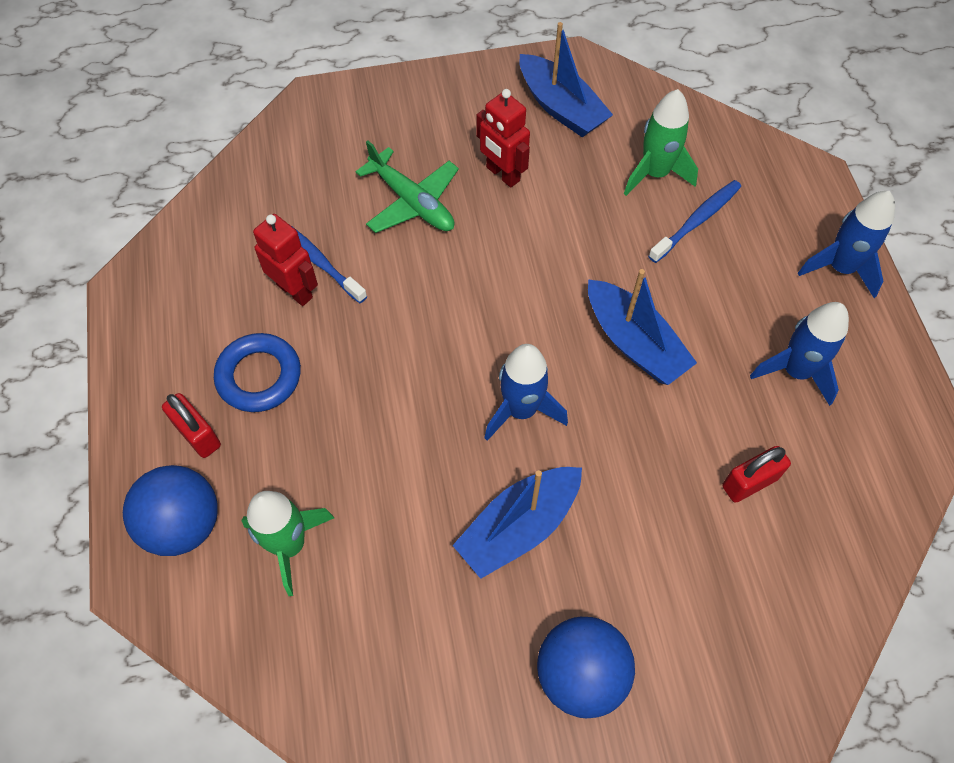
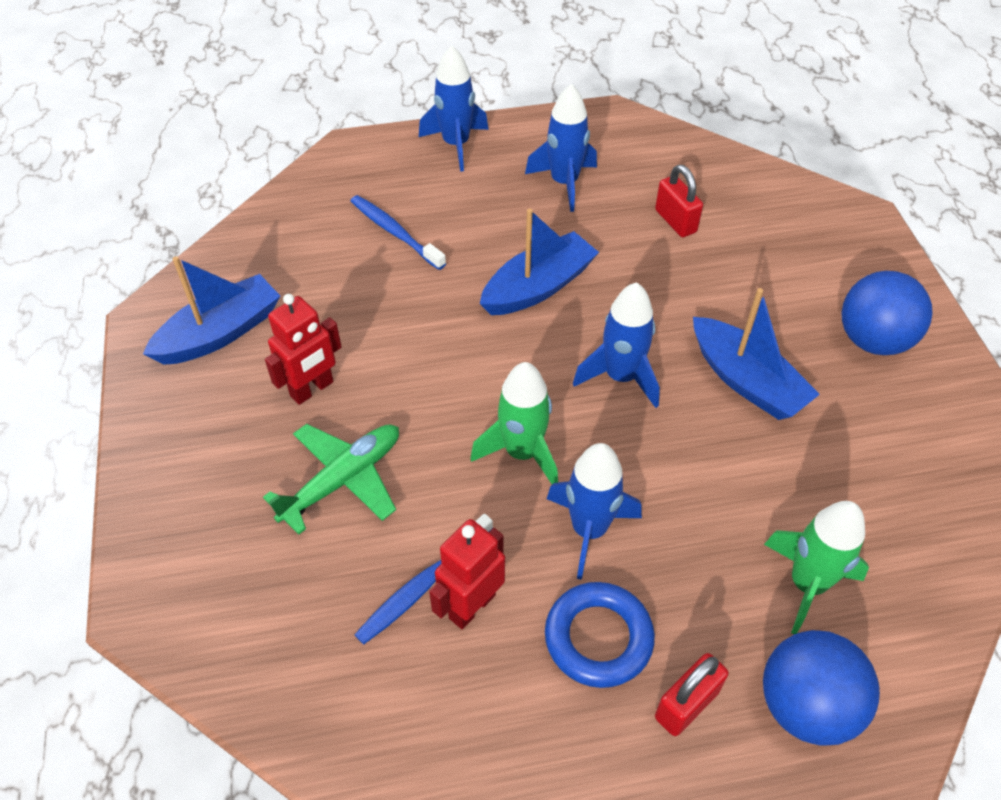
camera: 90 degrees left, 10 degrees down
(356, 374) = (589, 530): none -> blue rocket
(655, 173) = (330, 259): green rocket -> green rocket (522, 453)

